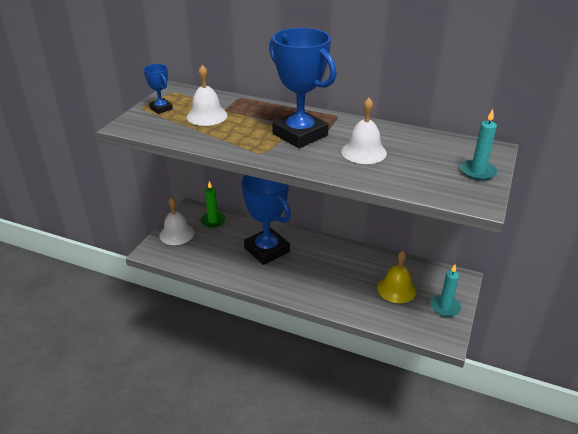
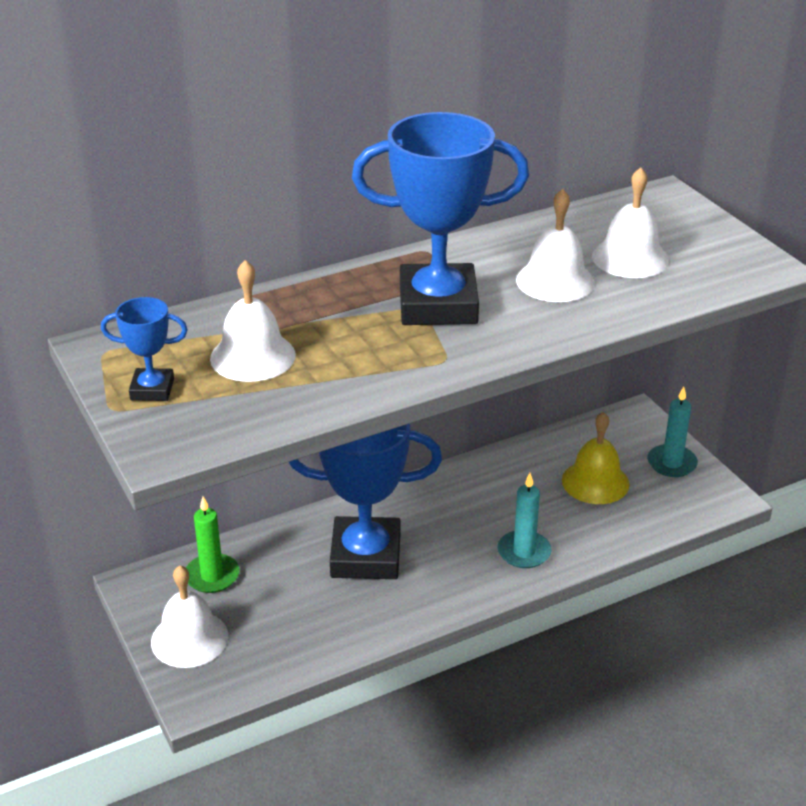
camera: 50 degrees left, 0 degrees up
(417, 162) = (630, 258): none -> white bell
(477, 172) = (703, 232): turquoise candle -> turquoise candle (524, 552)

